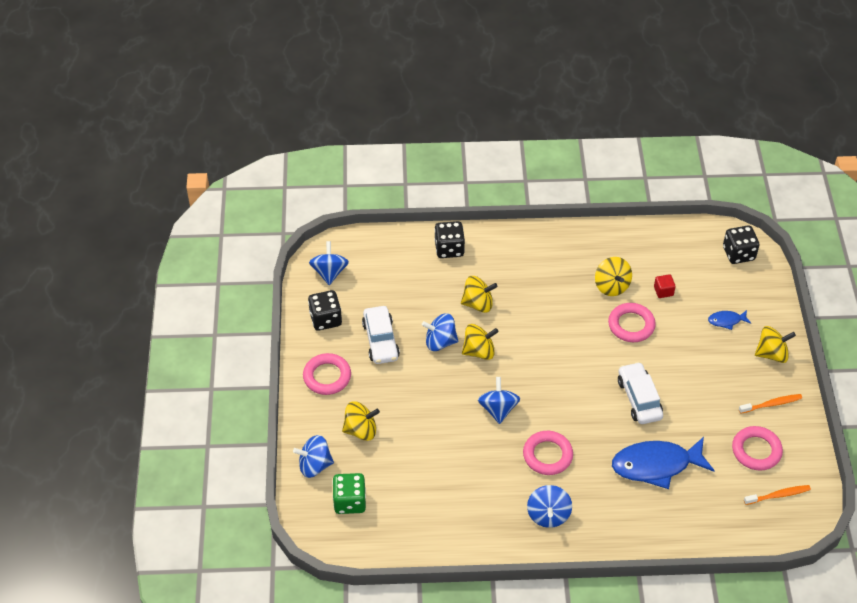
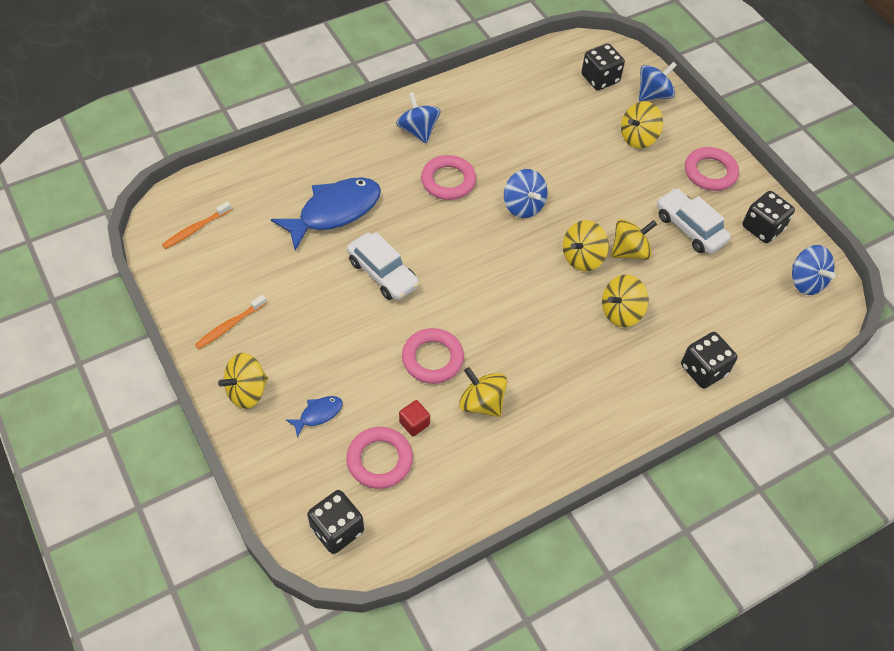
camera: 150 degrees right, 5 degrees up
(350, 501) = (600, 79): green dice -> black dice
(440, 342) = (629, 251): blue spinning top -> yellow spinning top
(756, 450) = (232, 266): pink ring -> pink ring (379, 460)

